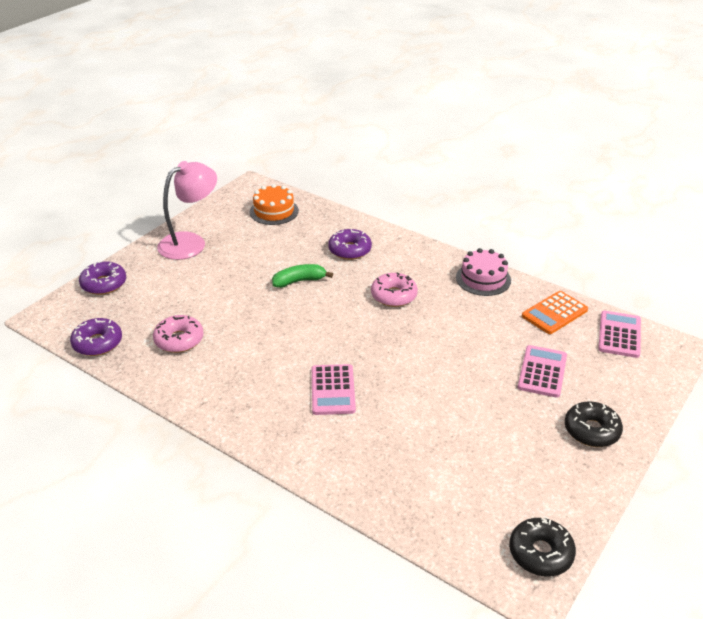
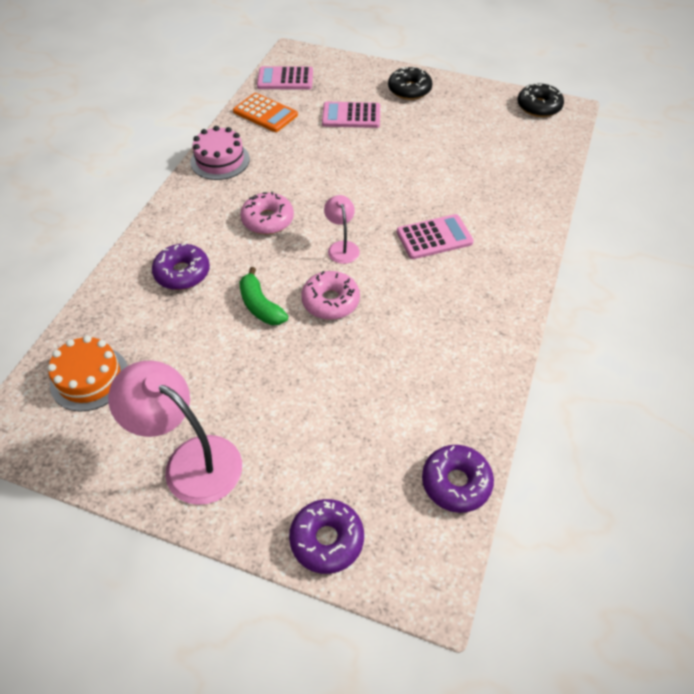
camera: 105 degrees left, 15 degrees up
(179, 340) = (413, 391): pink donut -> pink donut (330, 301)
(344, 331) = (342, 247): none -> pink lamp

